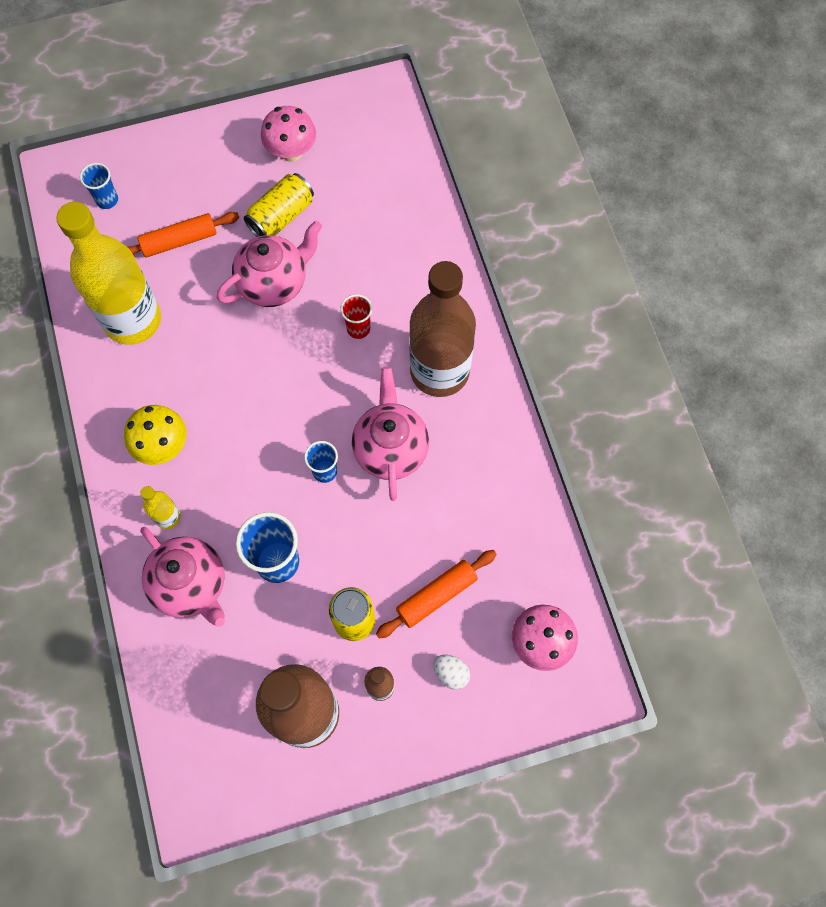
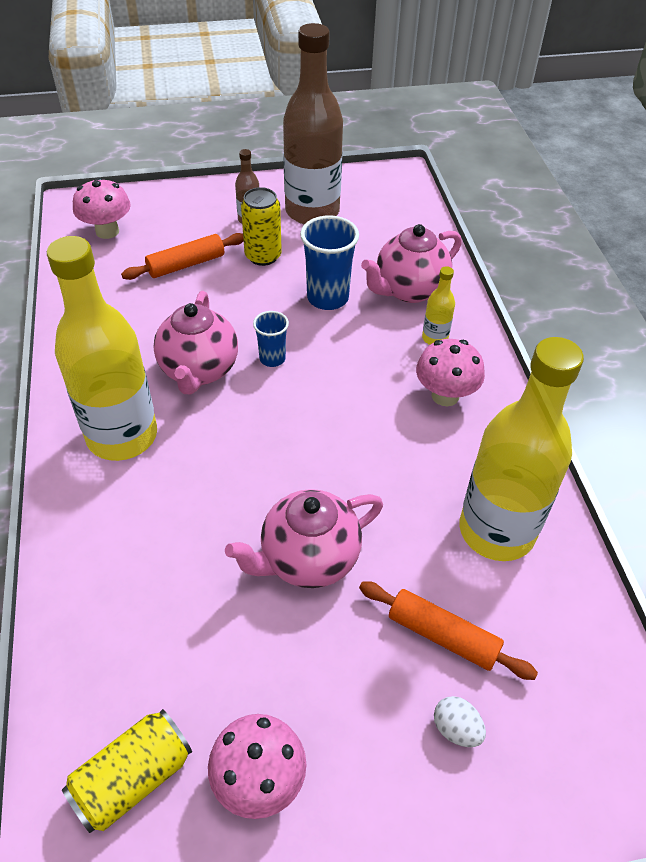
camera: 175 degrees left, 20 degrees down
(107, 200) = (564, 719): blue cup -> none
(163, 446) = (445, 395): yellow mushroom -> pink mushroom
(179, 241) = (442, 636): orange rolling pin -> orange rolling pin turned 45 degrees clockwise
(191, 585) = (409, 290): pink teapot -> pink teapot turned 90 degrees counterclockwise
(281, 216) = (289, 659): yellow can -> yellow can (133, 778)
(358, 328) = (207, 491): red cup -> none
(439, 371) = (122, 436): brown bottle -> yellow bottle
(451, 673) = (189, 222): white egg -> white egg (456, 729)

